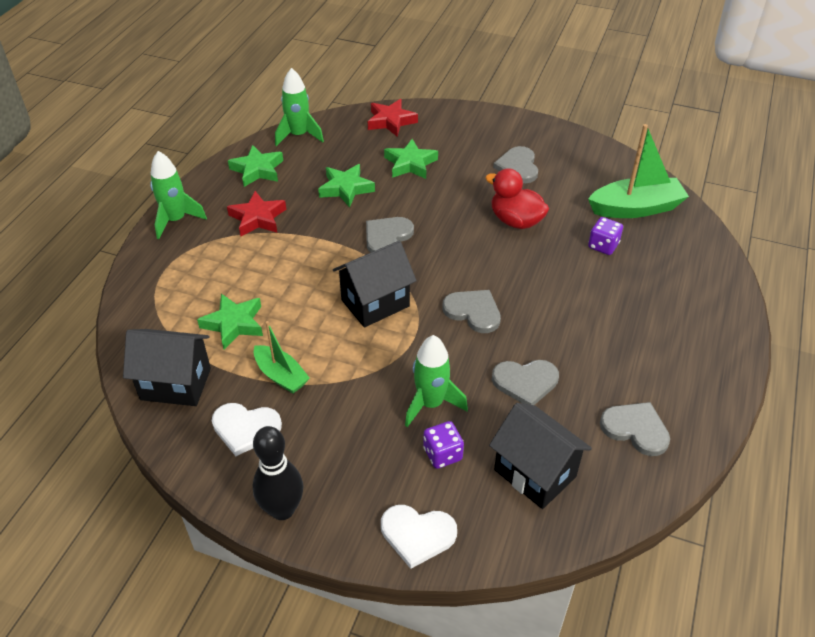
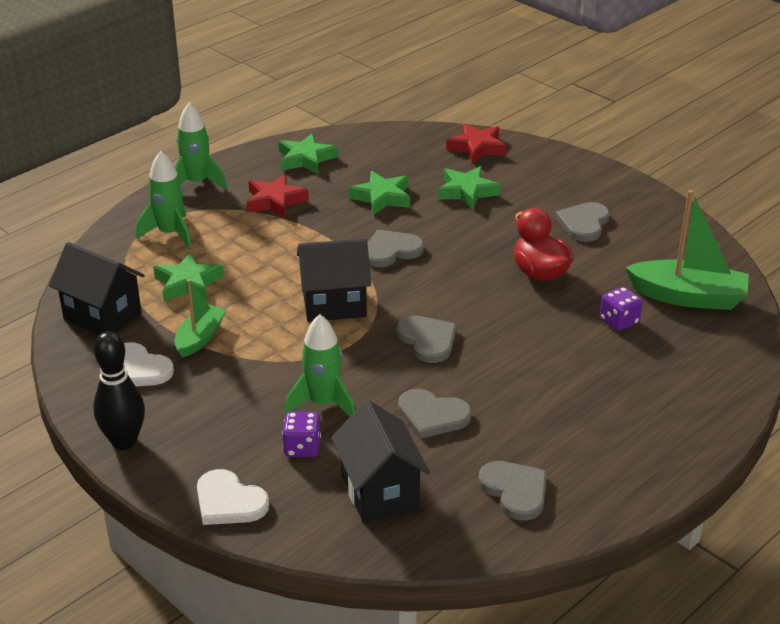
camera: 25 degrees right, 10 degrees down
(281, 376) = (200, 338): green boat -> green boat turned 135 degrees counterclockwise
(299, 135) = (370, 138): green rocket -> green rocket (170, 234)

